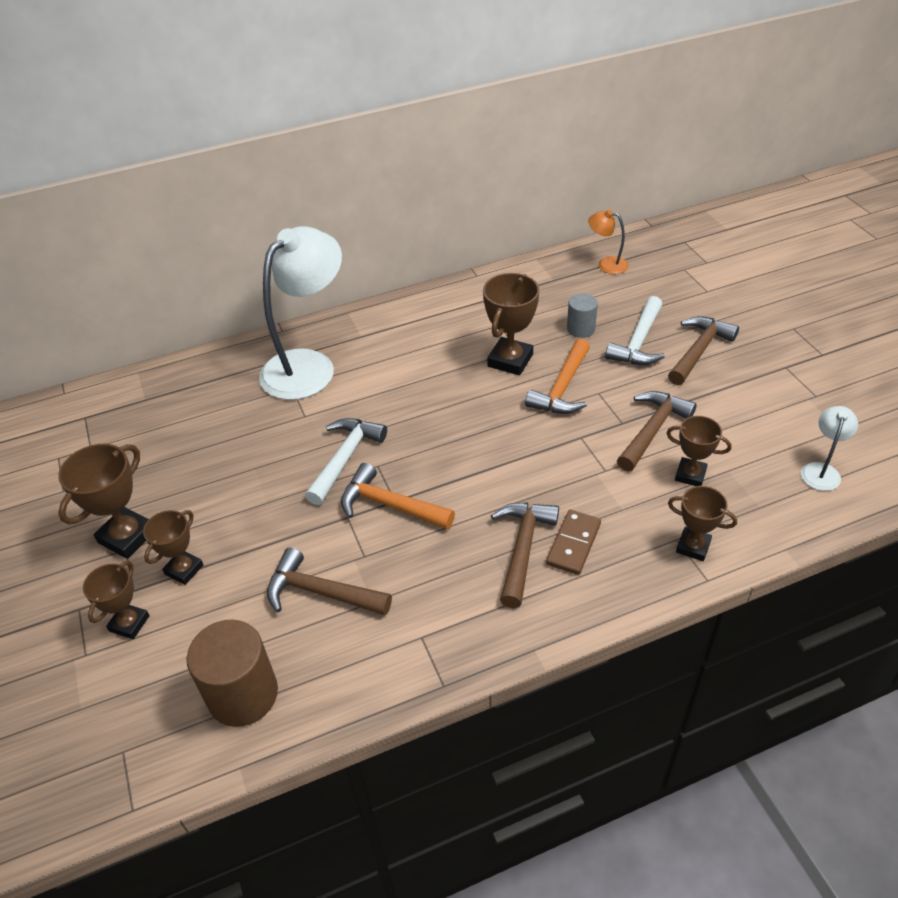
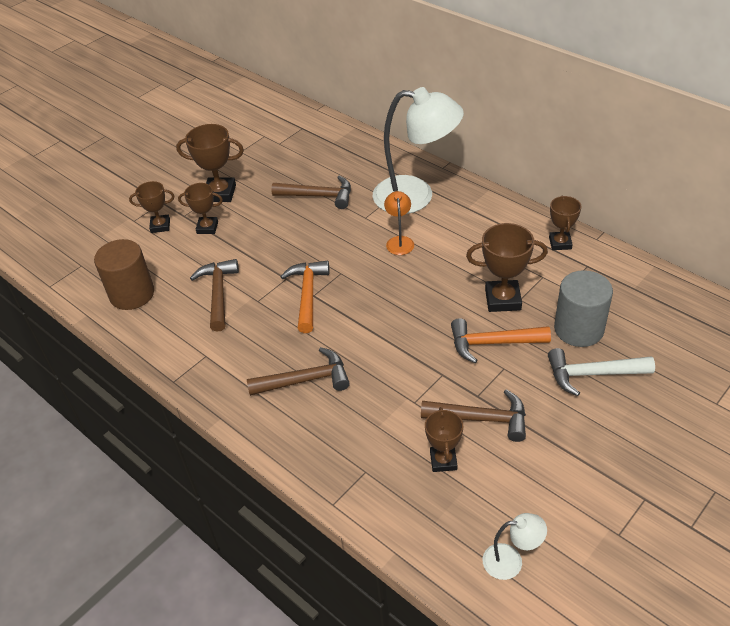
camera: 65 degrees right, 0 degrees up
(345, 458) = (338, 254): white hammer -> none
(573, 544) = (325, 408): brown domino -> none
(580, 329) = (578, 329): grey cylinder -> grey cylinder, size x1.76
(606, 264) = (690, 315): orange lamp -> orange lamp (399, 241)
(693, 547) = (362, 485): brown trophy -> brown trophy (560, 243)
(699, 350) = (615, 422): brown hammer -> brown hammer (319, 196)

